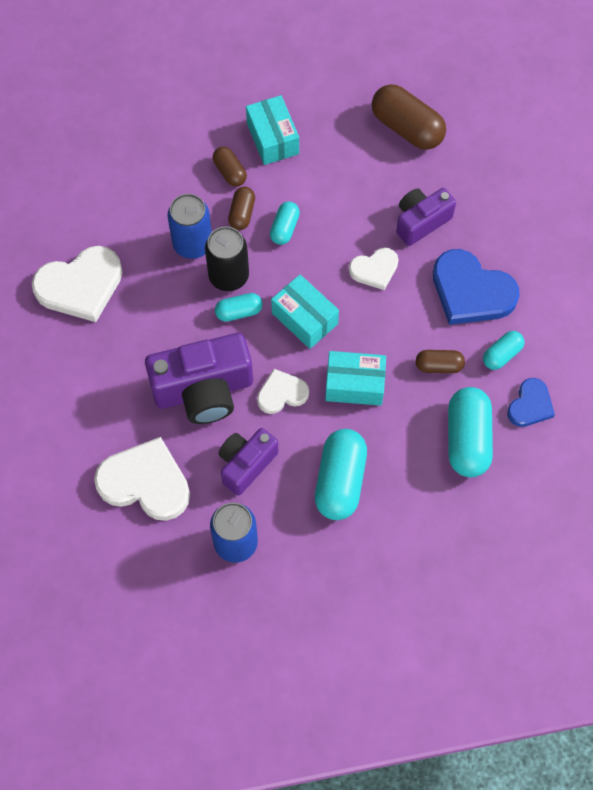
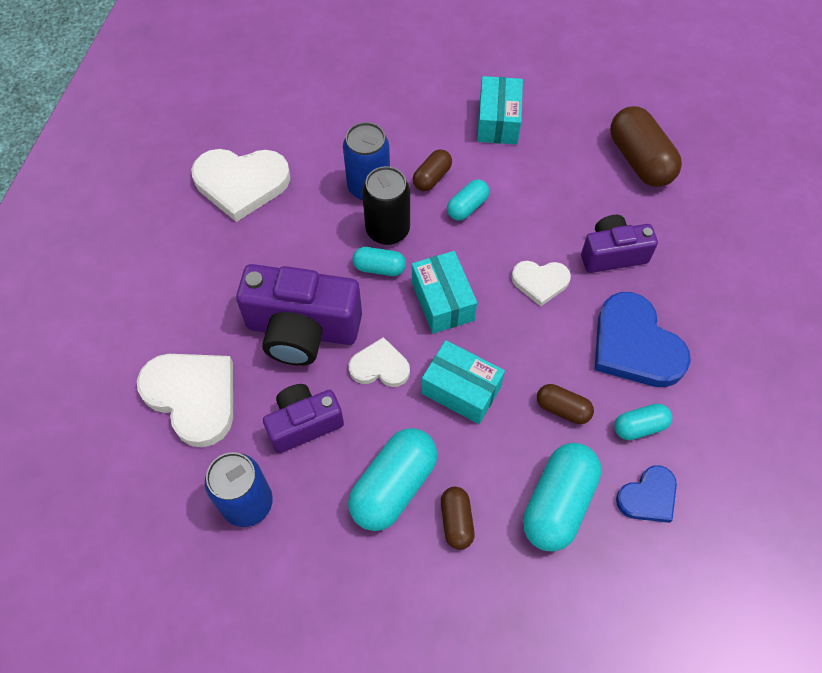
camera: 25 degrees right, 5 degrees down
(230, 172) = (440, 136): brown capsule -> brown capsule (456, 521)

